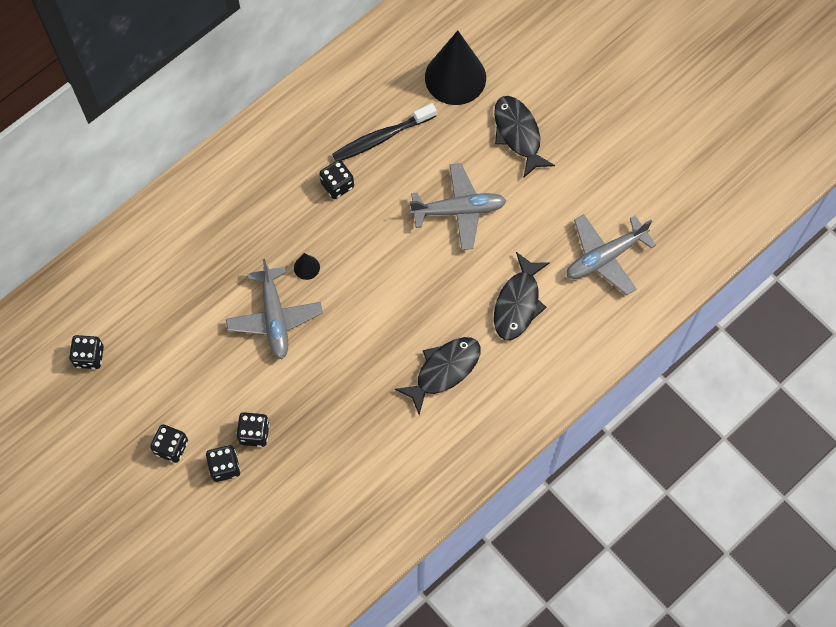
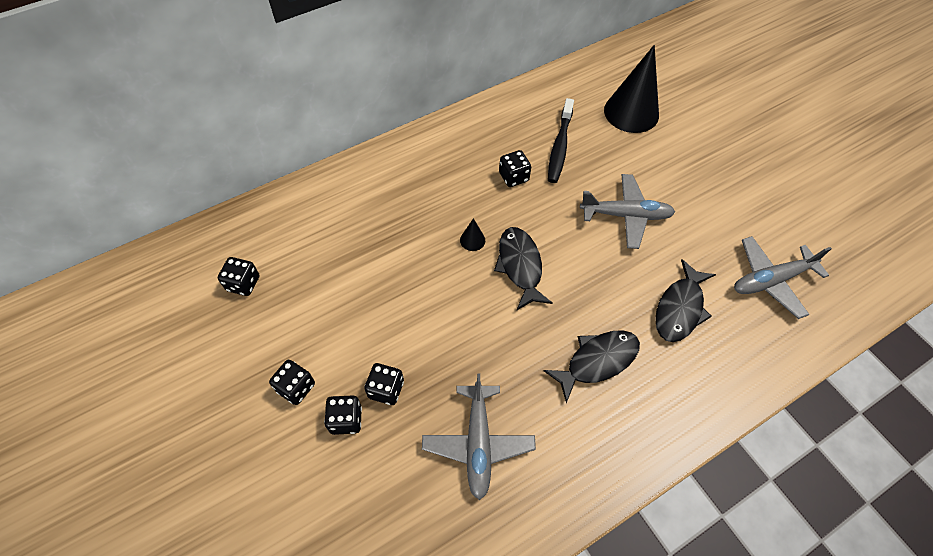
camera: 10 degrees right, 10 degrees down
(274, 318) = (432, 279): grey plane -> grey plane (478, 443)
(381, 138) = (559, 147): black toothbrush -> black toothbrush turned 60 degrees counterclockwise
(518, 134) = (686, 163): black fish -> black fish (520, 266)

